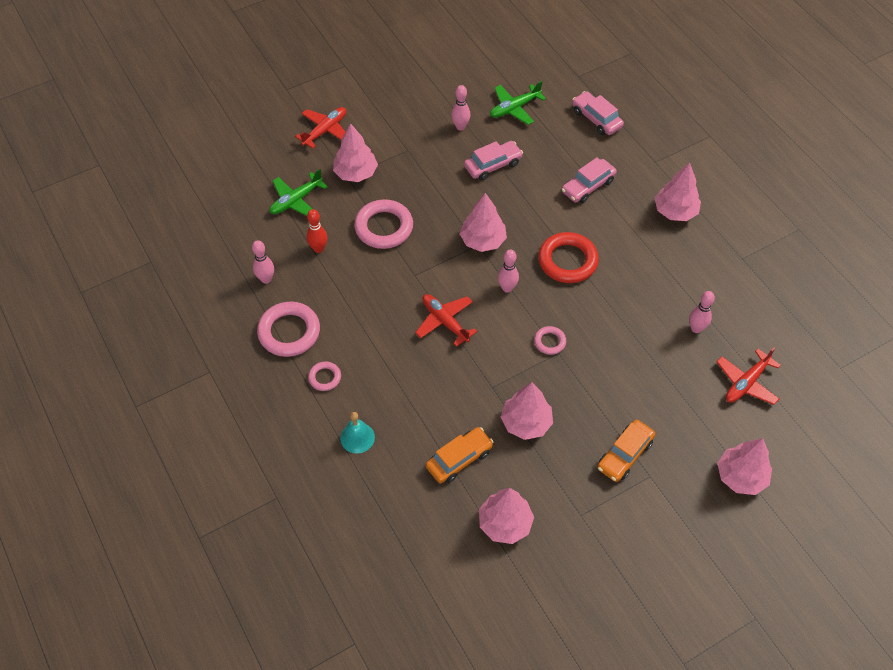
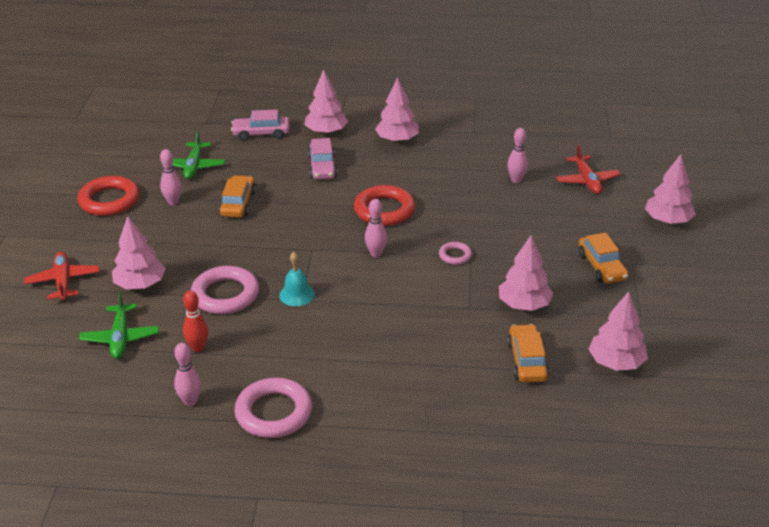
camera: 55 degrees left, 20 degrees down
(325, 377) = (354, 410): pink ring -> none
(357, 437) = (445, 418): turquoise bell -> turquoise bell (297, 294)
(430, 91) = (109, 200): none -> red ring
(445, 321) = (372, 304): red plane -> none
(483, 241) = (311, 244): pink tree -> pink tree (326, 132)
(493, 165) = (238, 204): pink car -> orange car

